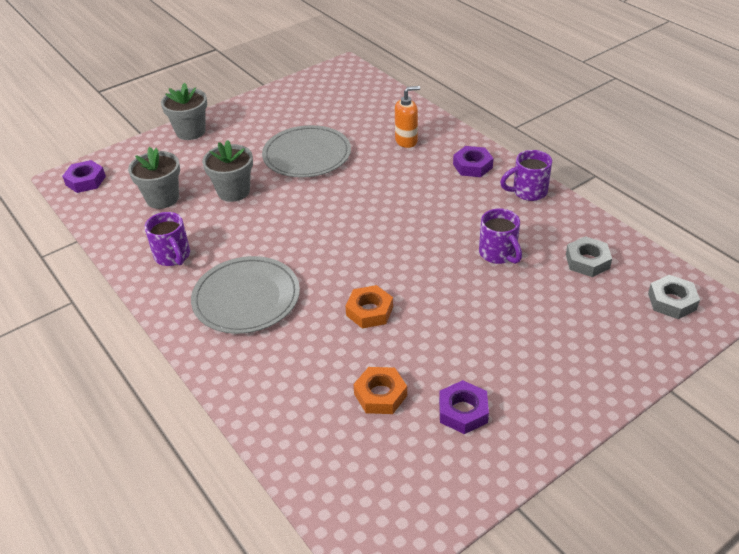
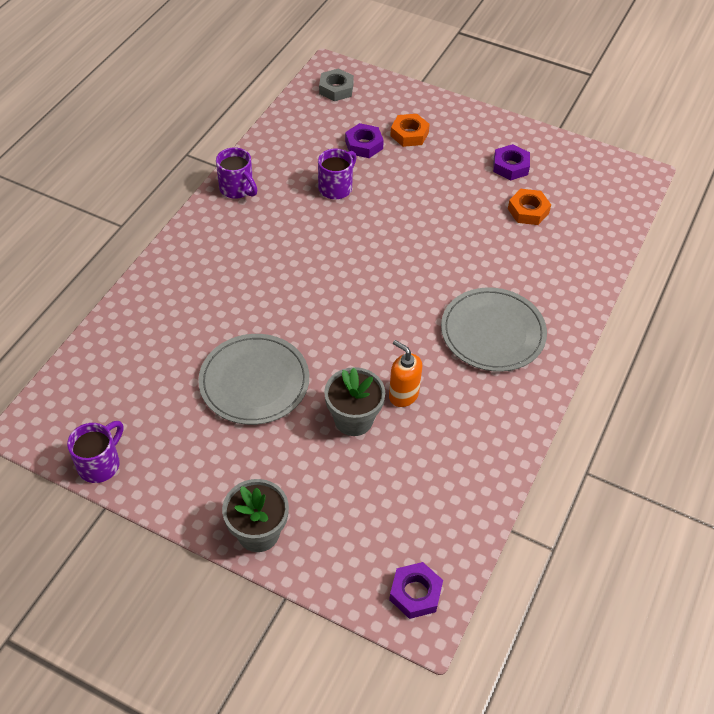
camera: 120 degrees left, 10 degrees up
(162, 198) = (401, 483): grey flower pot -> none
(173, 256) = (480, 419): purple mug -> purple mug (100, 464)
(369, 311) = (453, 245): orange nut -> orange nut (409, 134)
(406, 141) = (188, 302): orange soap dispenser -> orange soap dispenser (403, 395)
(472, 166) = (212, 237): purple nut -> purple nut (364, 145)
(587, 261) = (315, 136): grey nut -> none

